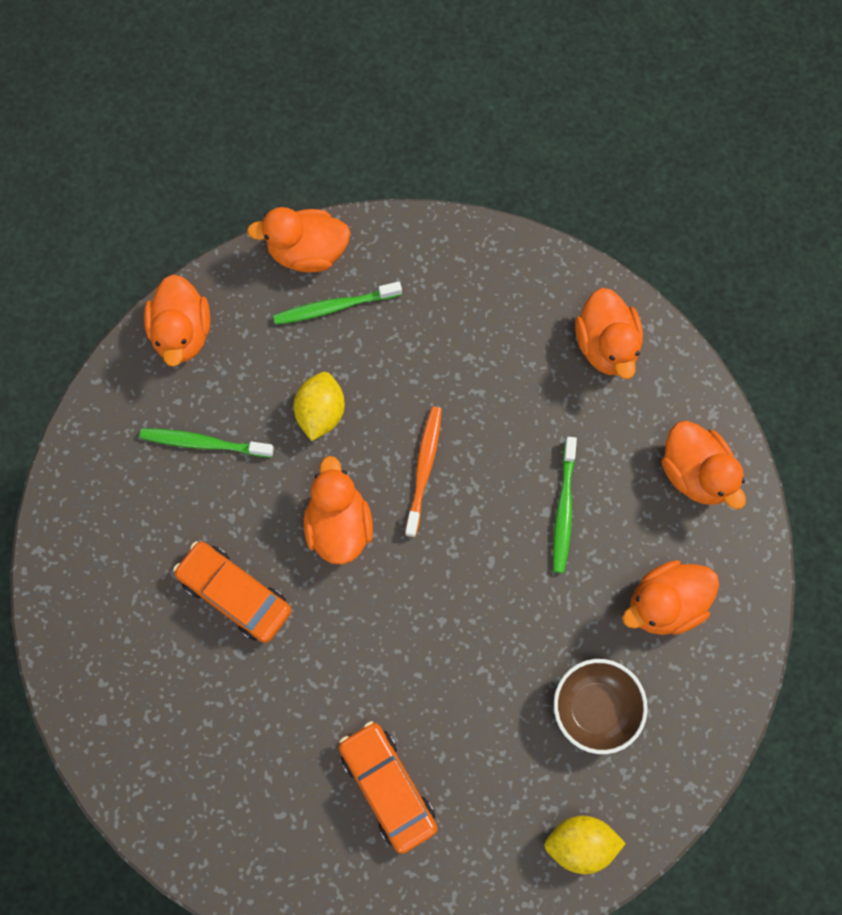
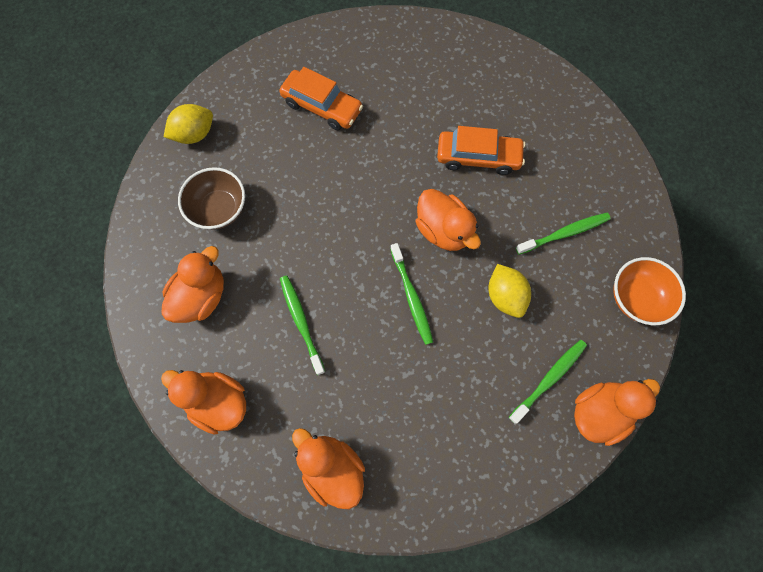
camera: 150 degrees right, 0 degrees up
(182, 333) = (635, 297): orange duck -> orange bowl
(424, 469) = (411, 296): orange toothbrush -> green toothbrush

